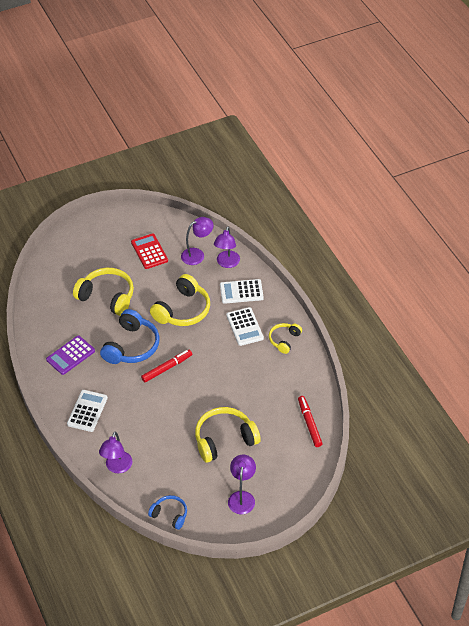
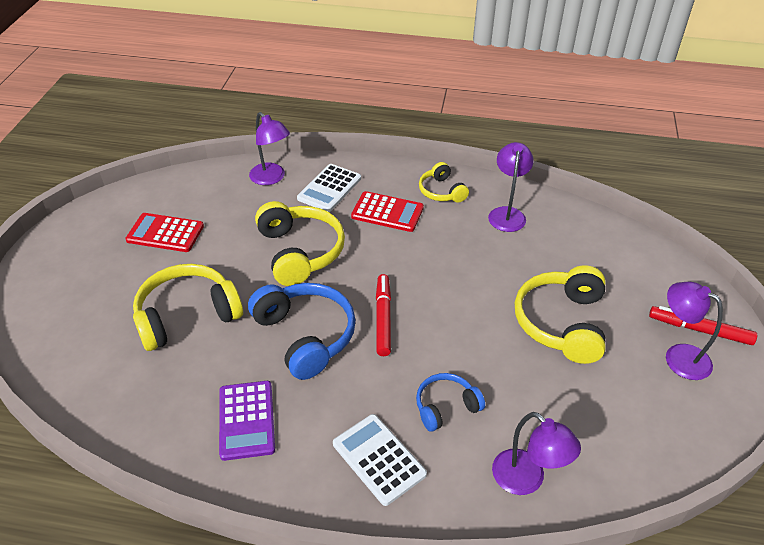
camera: 55 degrees left, 5 degrees down
(170, 515) = (667, 459): blue headphones -> blue headphones (446, 407)
(197, 254) = (226, 195): purple lamp -> purple lamp (507, 214)
(244, 327) = (387, 212): white calculator -> red calculator
(309, 423) = (592, 233): red marker -> red marker (699, 330)

